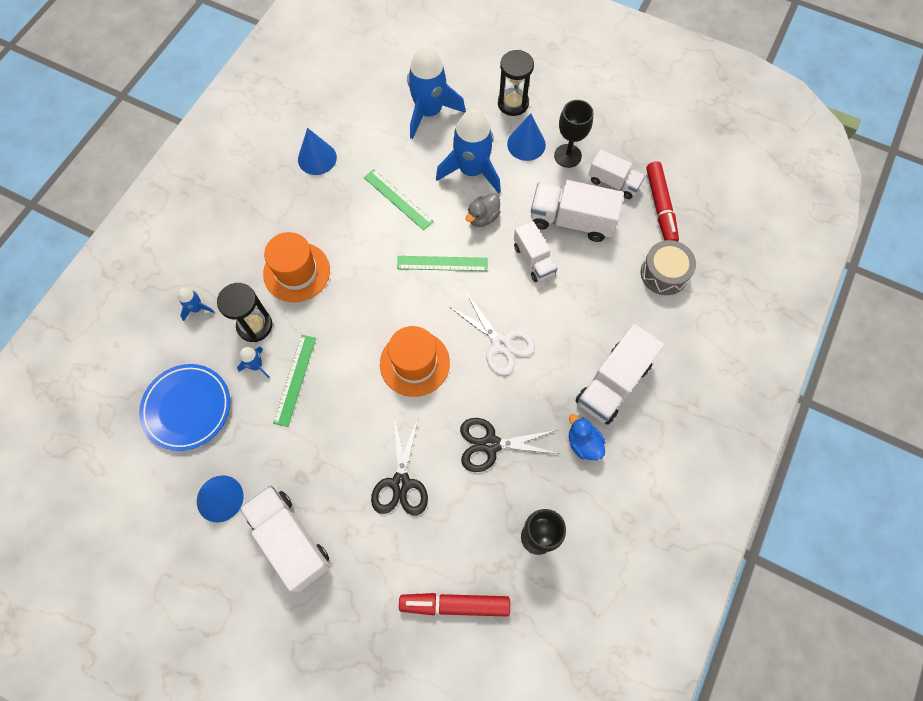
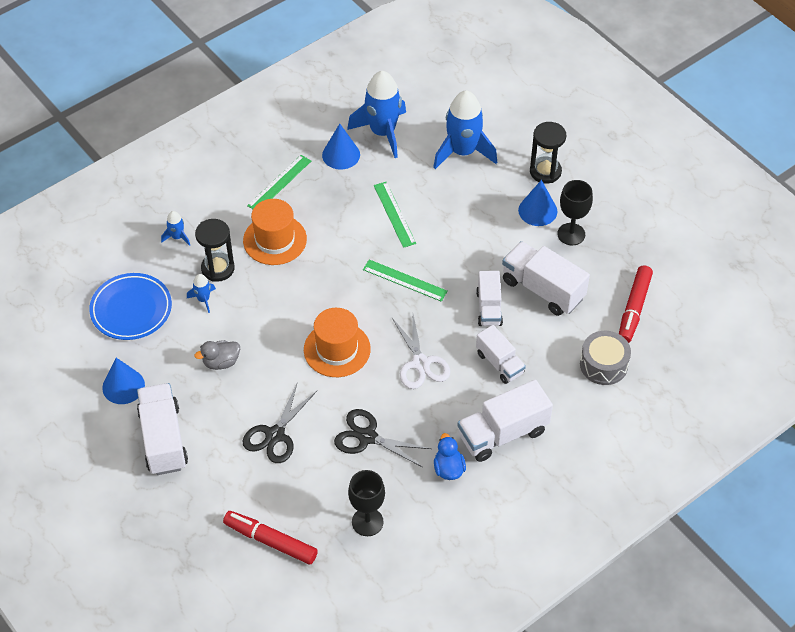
camera: 25 degrees right, 15 degrees down
(295, 379) = (229, 322): green ruler -> green ruler (279, 183)
(471, 170) = (474, 214): blue rocket -> blue rocket (382, 132)
(483, 217) = (462, 257): grey duck -> grey duck (221, 362)
(613, 182) = (601, 272): white truck -> white truck (499, 363)

